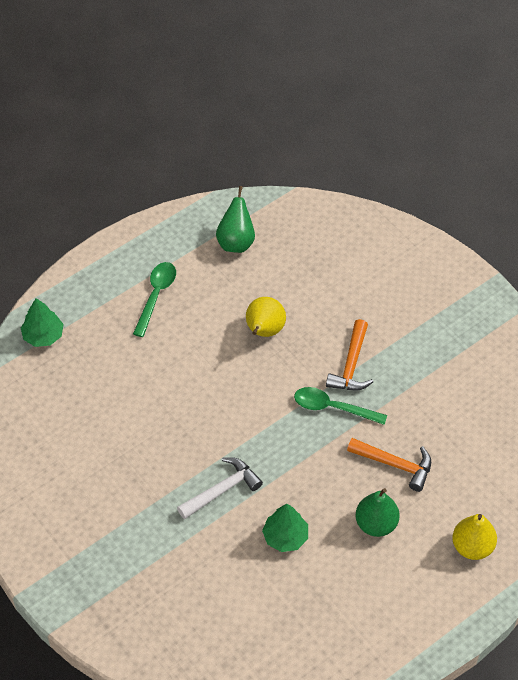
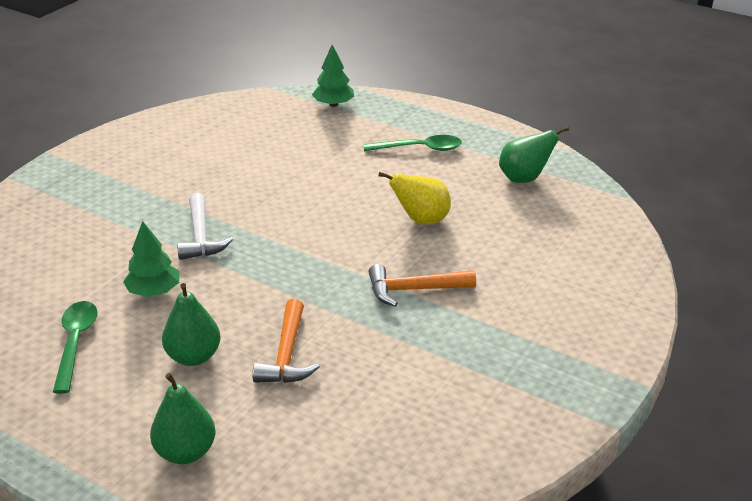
camera: 70 degrees right, 20 degrees down
(222, 490) = (201, 237): white hammer -> white hammer turned 45 degrees clockwise
(333, 408) = (345, 288): green spoon -> green spoon (75, 343)
(472, 547) = (186, 452): yellow pear -> green pear

